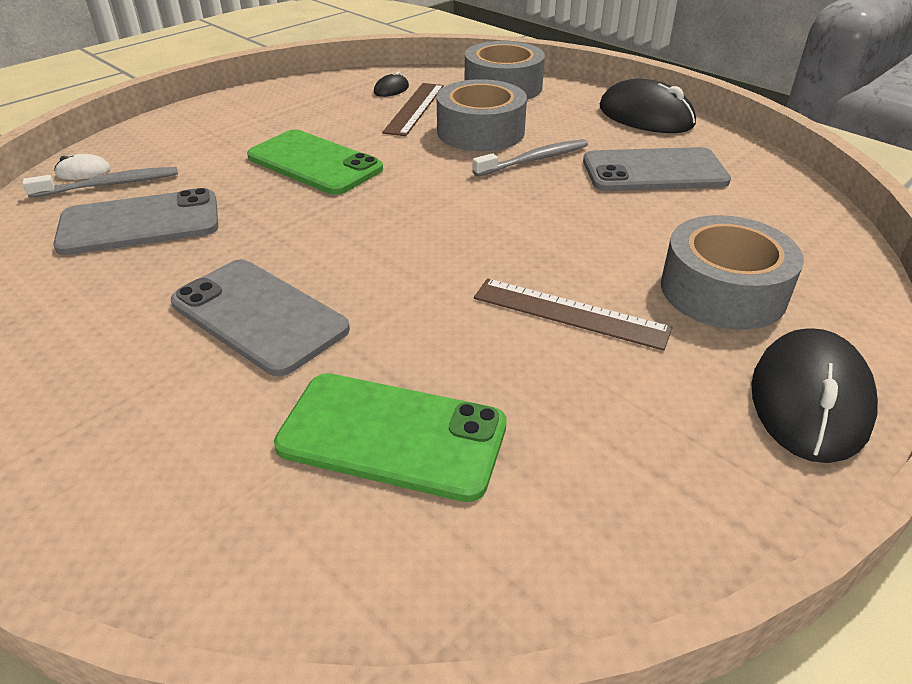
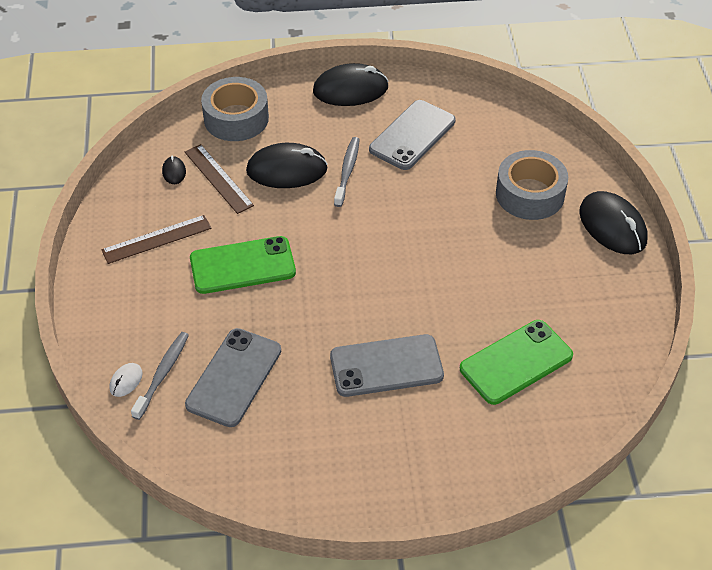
camera: 50 degrees left, 10 degrees up
(480, 131) = (287, 170): grey tape -> black mouse
(570, 313) = (494, 255): brown ruler -> brown ruler (156, 239)

